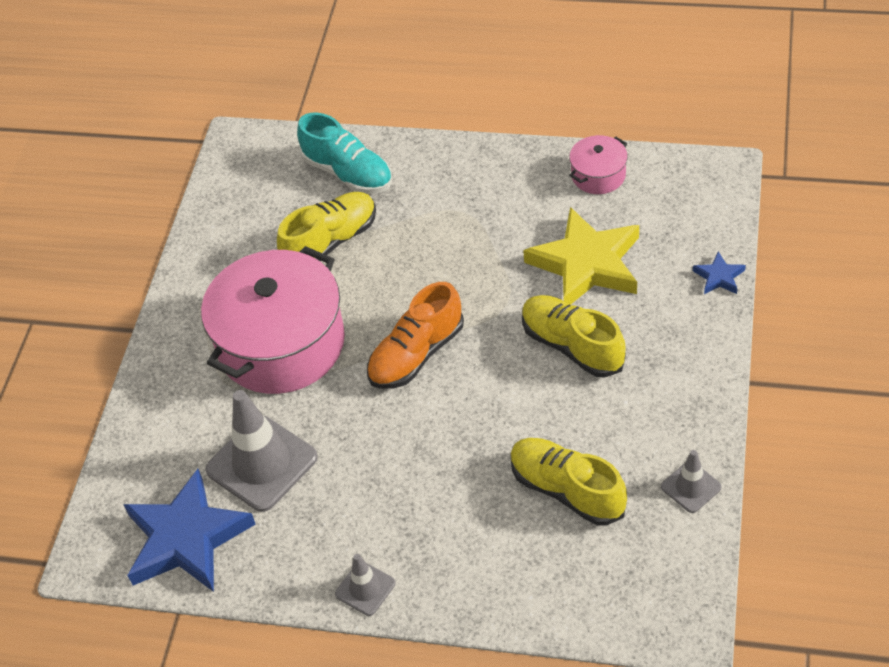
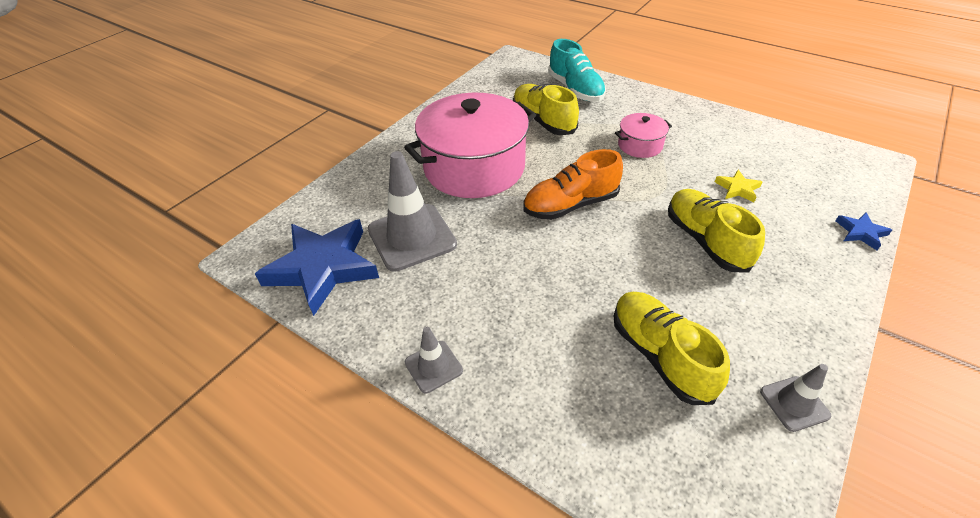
camera: 20 degrees right, 5 degrees down
(331, 242) = (543, 121): yellow shoe -> yellow shoe turned 105 degrees counterclockwise
(587, 264) = (737, 189): yellow star -> yellow star, size x0.43
(598, 175) = (765, 137): pink pot -> pink pot (640, 145)

